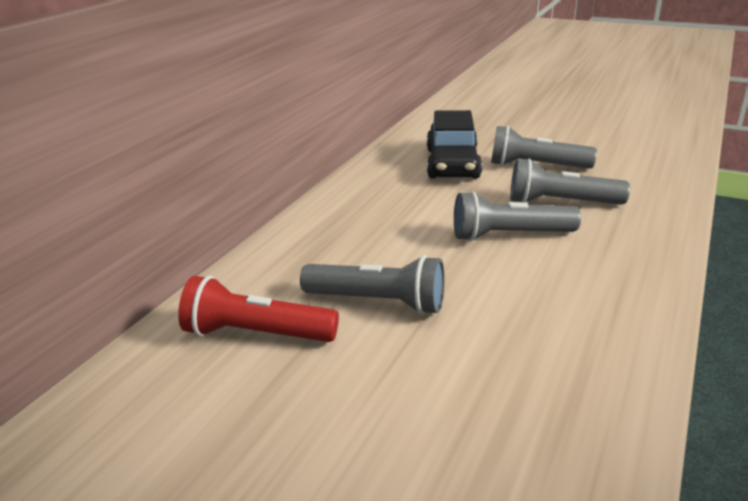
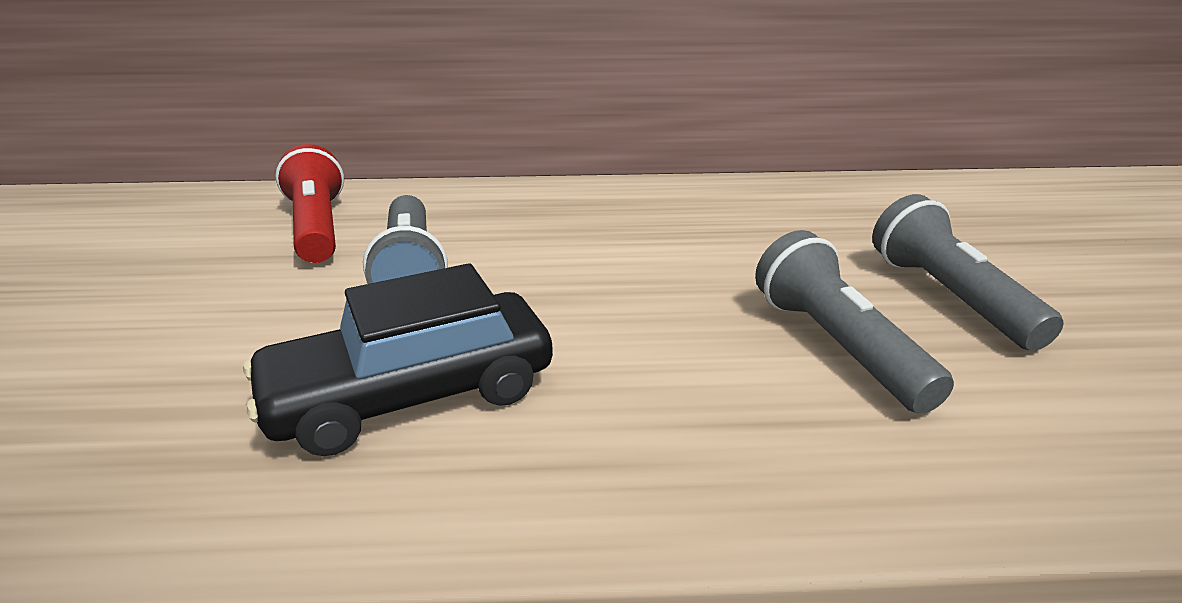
camera: 60 degrees right, 0 degrees up
(452, 163) = (843, 231): black car -> black car (411, 394)
(509, 235) = (663, 320): grey flashlight -> none

